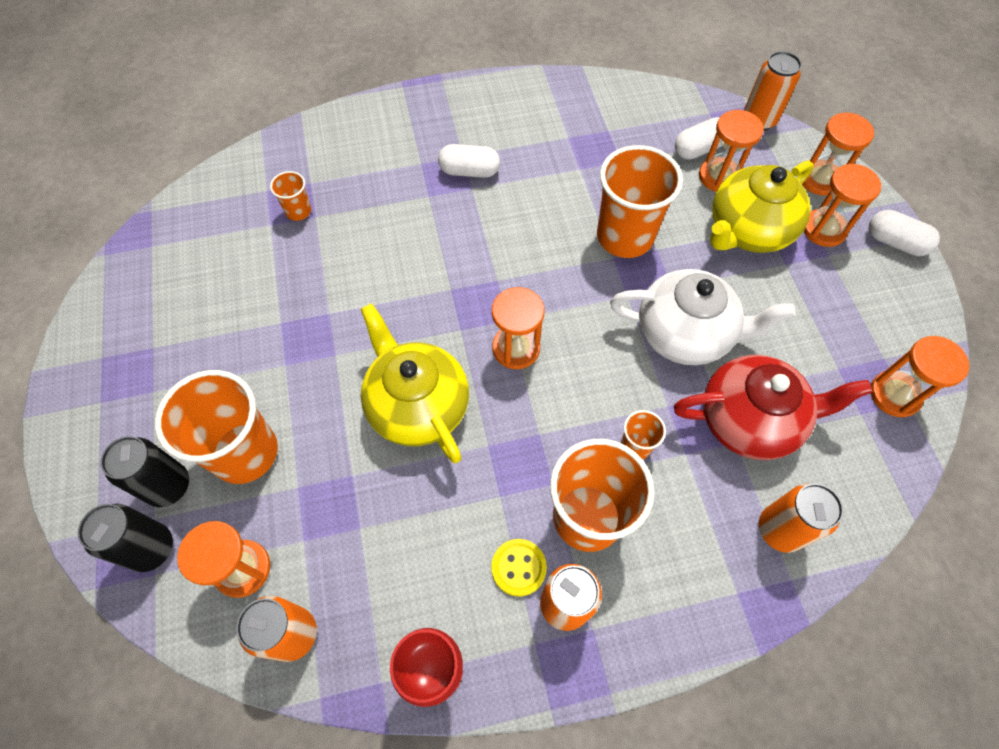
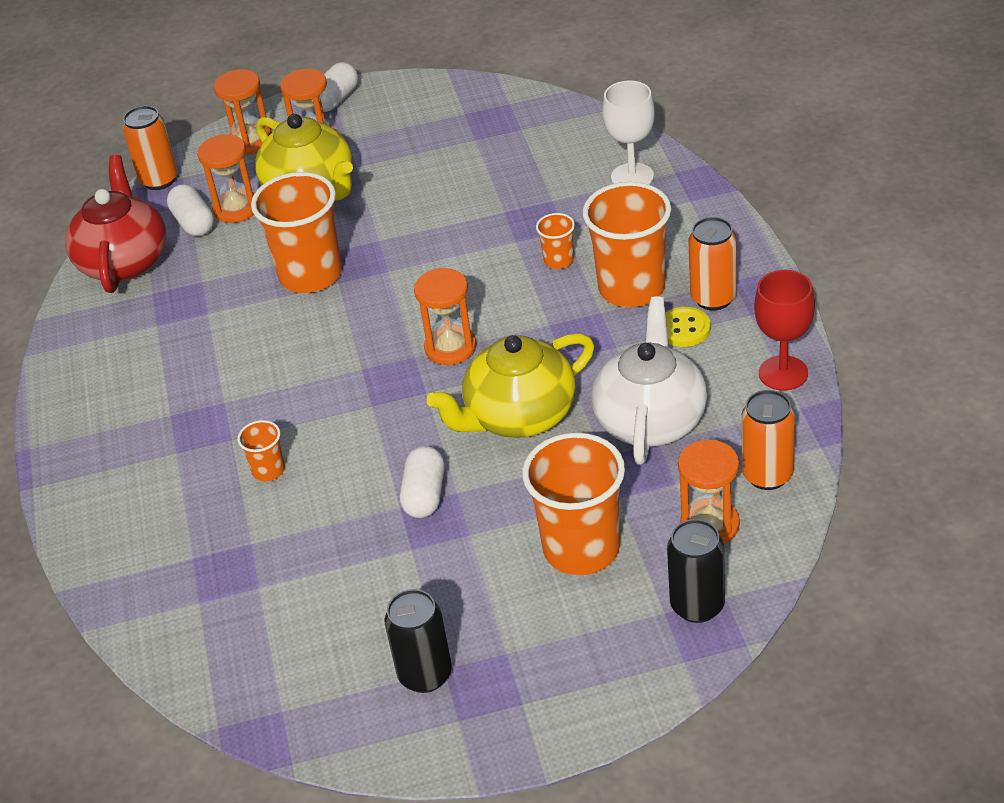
camera: 85 degrees left, 20 degrees down
(169, 486) = (625, 608): black can -> black can (425, 675)
(298, 211) = (240, 561): orange cup -> orange cup (268, 470)
(469, 171) = (197, 406): white capsule -> white capsule (424, 495)
(685, 333) = (435, 231): white teapot -> white teapot (650, 420)
(750, 419) = (528, 191): red teapot -> red teapot (124, 261)
(779, 529) = (632, 177): orange can -> white goblet
(894, 395) = (501, 110): orange hourglass -> none

